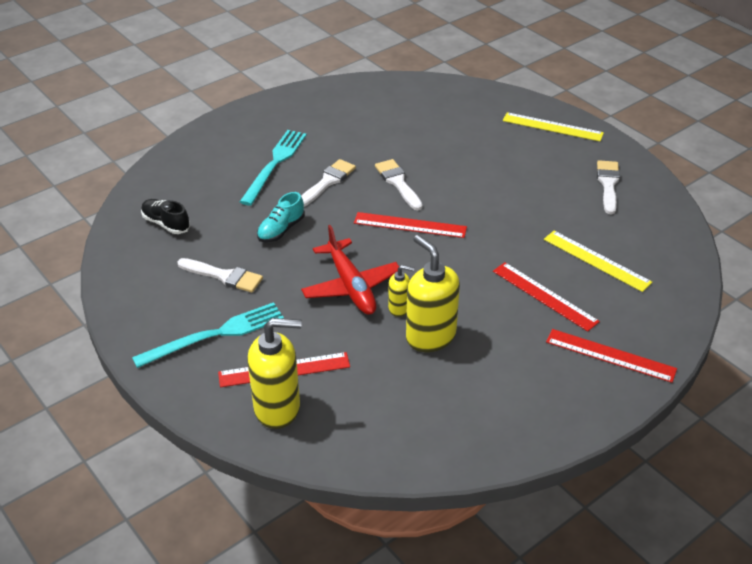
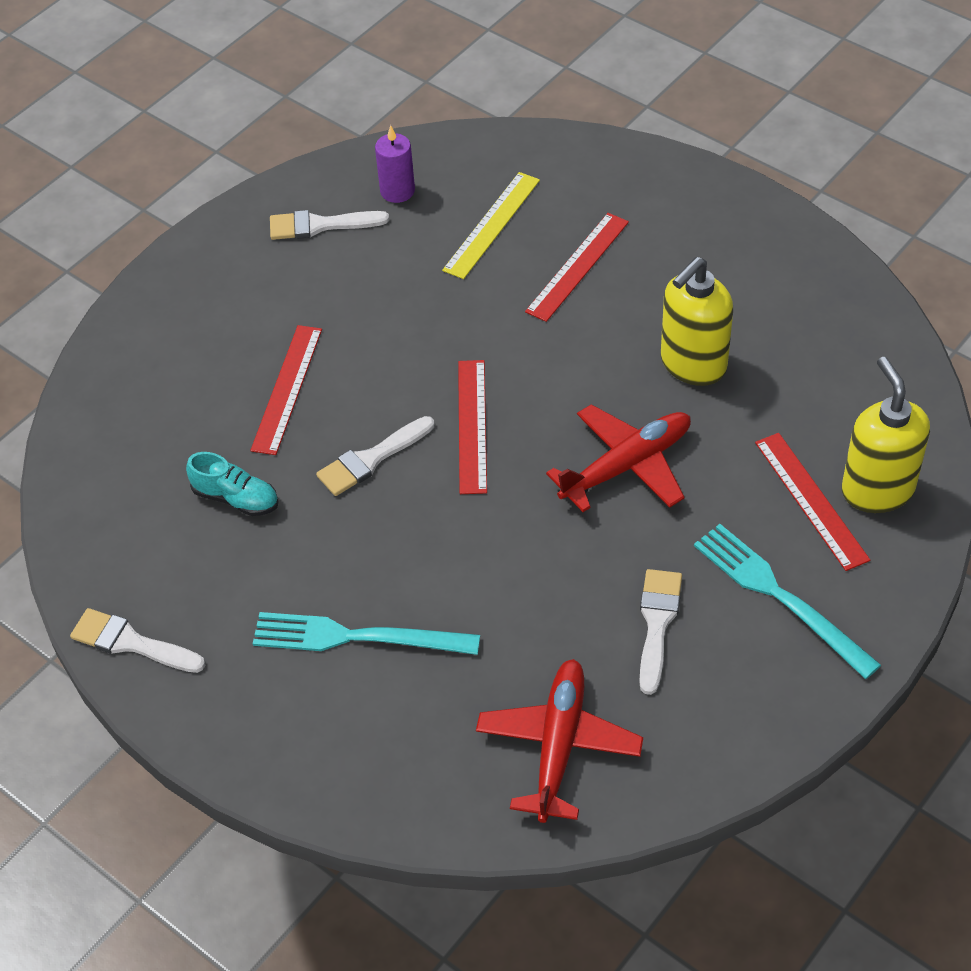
camera: 100 degrees left, 10 degrees up
(166, 224) = (558, 746): black shoe -> red plane
(281, 230) = (528, 581): turquoise shoe -> turquoise shoe (236, 498)
(327, 182) = (390, 550): white brush -> white brush (131, 643)
(399, 308) = (652, 405): yellow soap dispenser -> none
(552, 127) = (182, 297): yellow ruler -> none
(610, 355) = (661, 200): red ruler -> red ruler (287, 389)
(638, 221) = (397, 191): none -> purple candle

